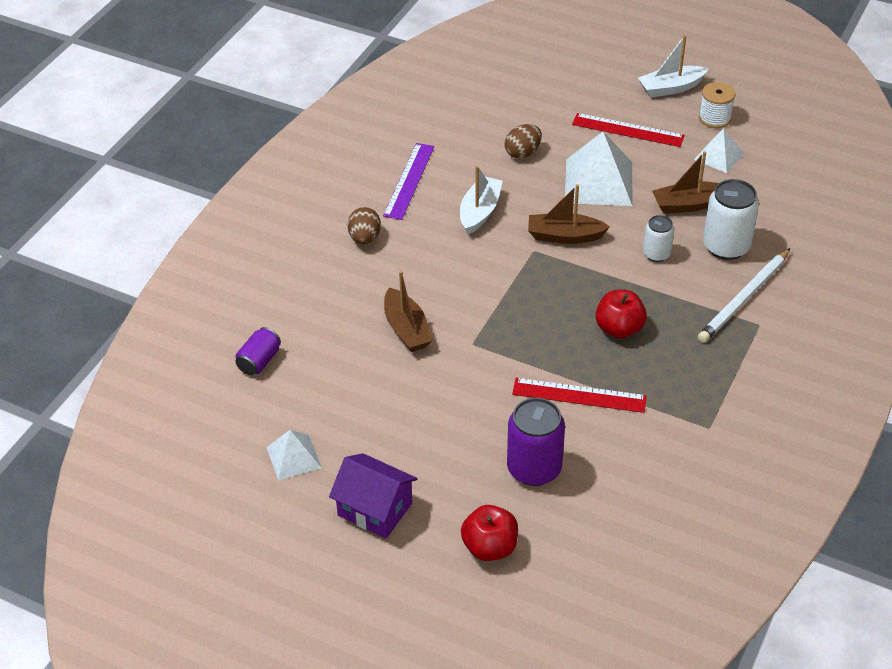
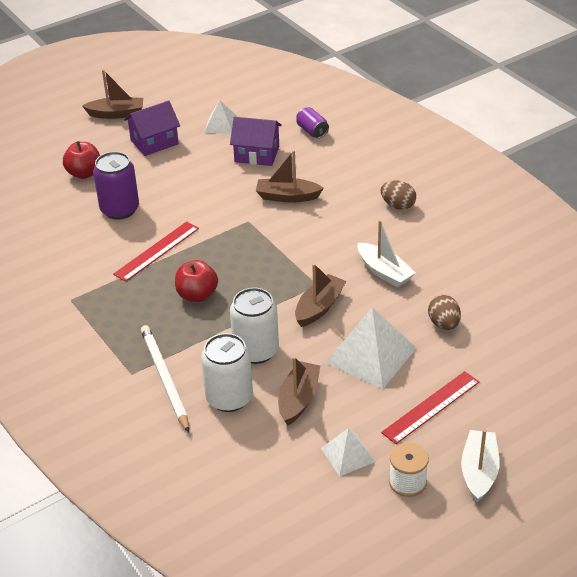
camera: 120 degrees right, 5 degrees down
(332, 591) = (116, 114): none -> brown boat
(339, 392) = (257, 154): none -> purple house
(409, 181) = (451, 248): purple ruler -> none
(656, 254) = (256, 351): white can -> white can, size x1.71

